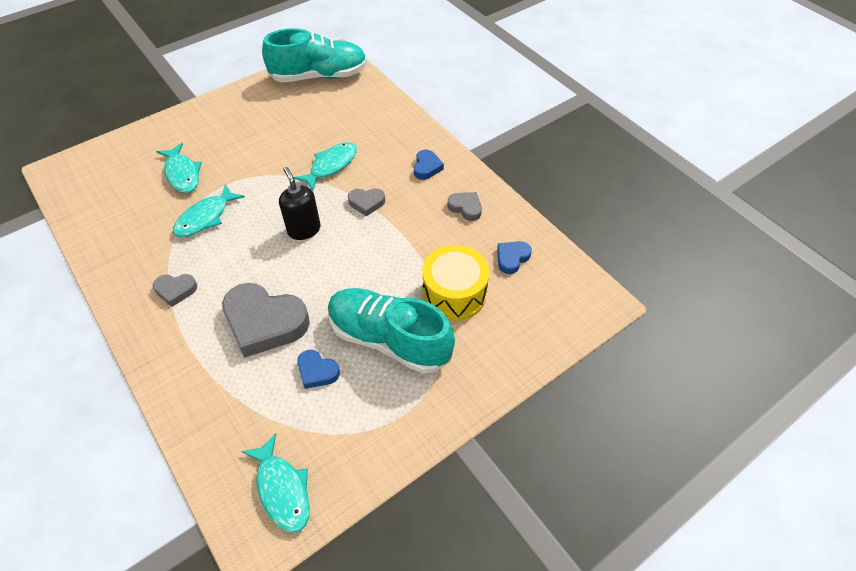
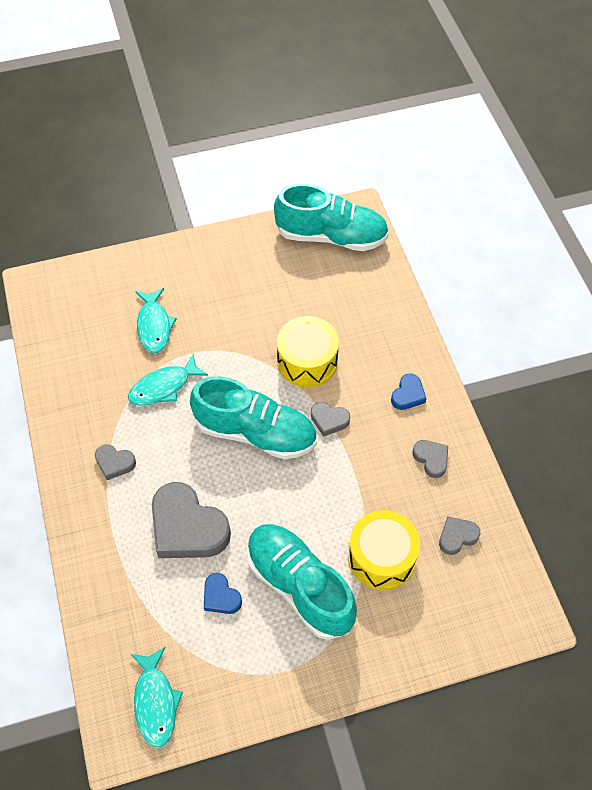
camera: 20 degrees right, 5 degrees up
(304, 229) = (255, 432): black soap dispenser -> turquoise shoe
(331, 165) = (307, 361): turquoise fish -> yellow drum
(512, 258) = (457, 537): blue heart -> grey heart

